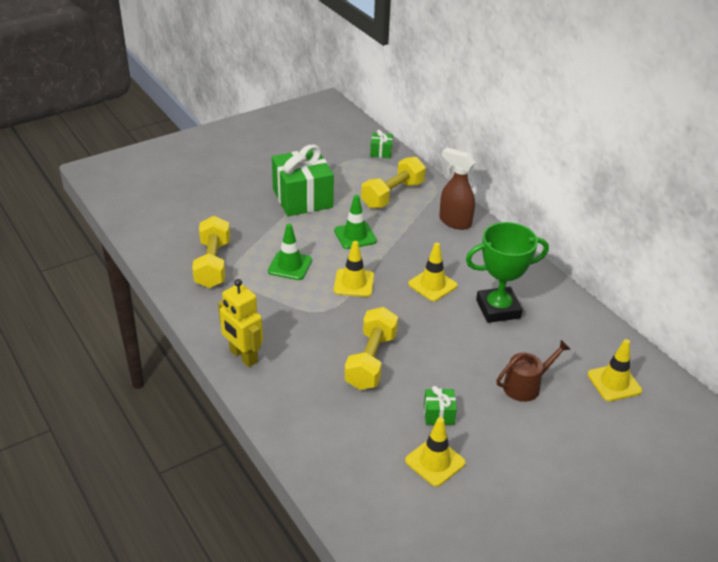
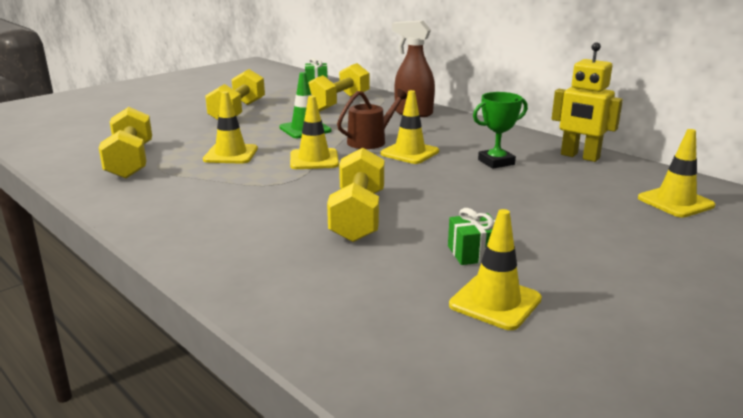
camera: 10 degrees left, 15 degrees down
(243, 356) = (175, 230): yellow robot -> yellow robot (579, 156)
(290, 266) = (231, 154): green traffic cone -> yellow traffic cone
(302, 198) = (238, 112): green gift -> yellow dumbbell
(498, 309) = (496, 162): green trophy -> green trophy, size x0.61
(526, 386) = (571, 215): brown watering can -> brown watering can (370, 141)

